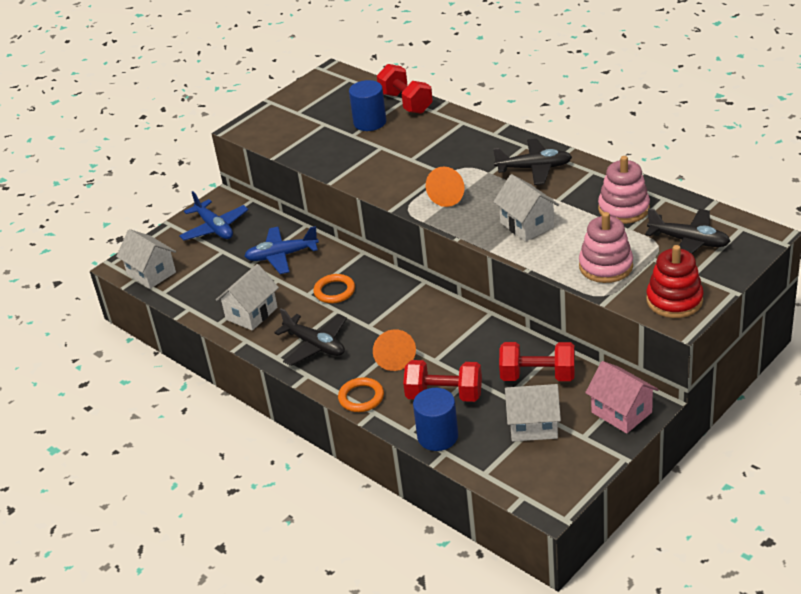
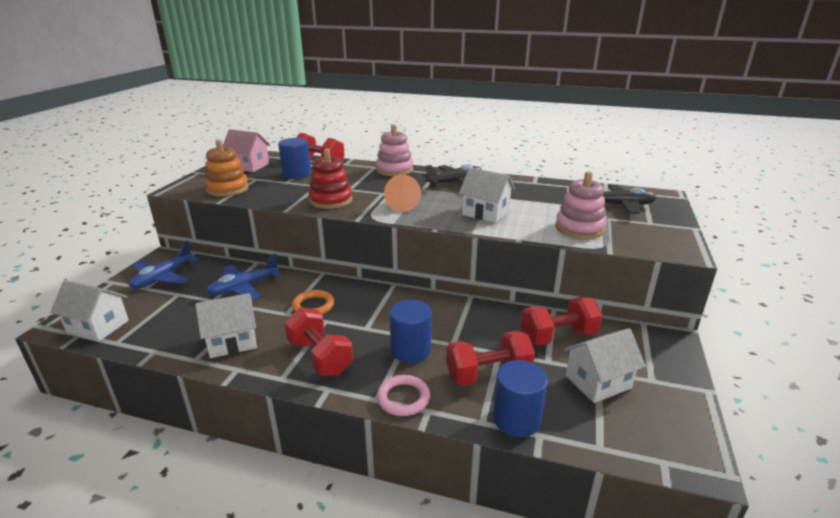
camera: 30 degrees left, 10 degrees down
(214, 228) = (163, 277): blue plane -> blue plane turned 90 degrees clockwise
(251, 313) = (232, 342): white house -> white house turned 60 degrees clockwise
(289, 137) = (227, 189): none -> orange stacking toy
(315, 345) = (320, 357): black plane -> red dumbbell
(361, 397) = (403, 398): orange ring -> pink ring
(394, 357) = (410, 350): orange cone -> blue cylinder
(621, 412) = (658, 350): pink house -> pink house (249, 166)
(623, 209) = (548, 195): pink stacking toy -> pink stacking toy (394, 170)
(674, 300) = (661, 240): red stacking toy -> red stacking toy (331, 200)

